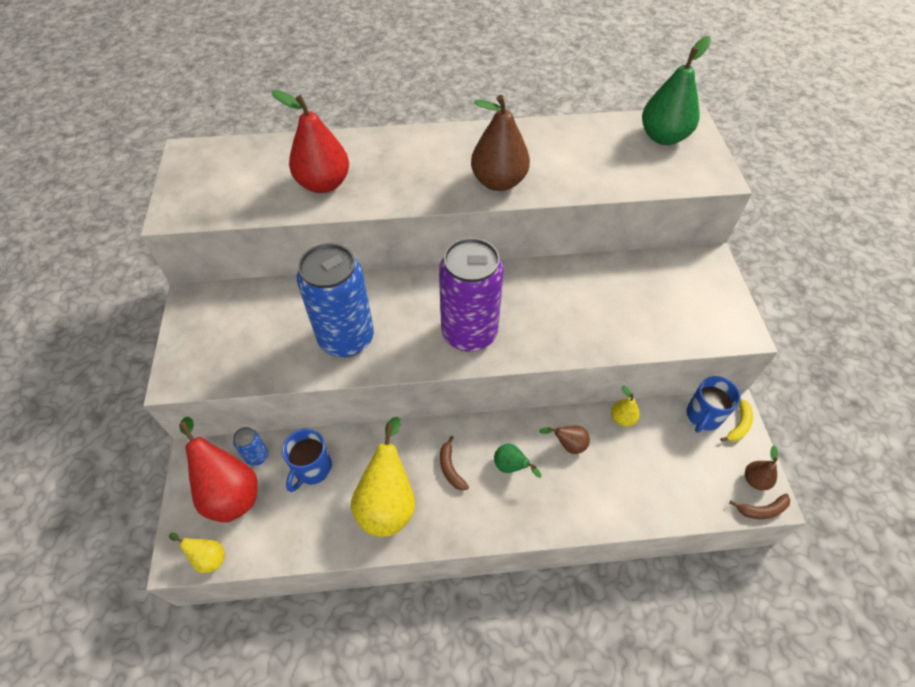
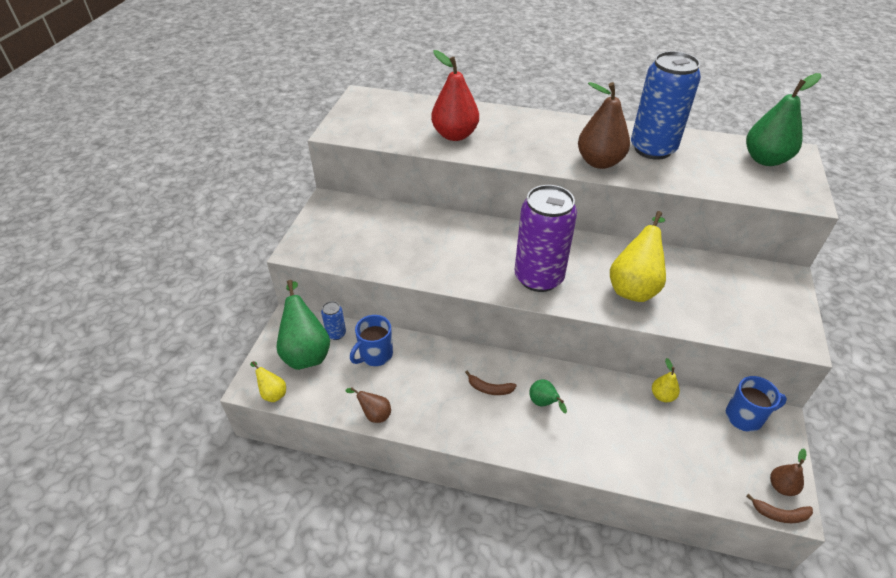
camera: 20 degrees right, 10 degrees down
(230, 492) = (306, 352): red pear -> green pear
(346, 338) = (435, 256): blue can -> blue can (652, 149)
(388, 502) = (427, 398): yellow pear -> yellow pear (634, 287)
(450, 468) = (489, 389): brown banana -> brown banana turned 75 degrees counterclockwise
(568, 445) = (602, 402): brown pear -> brown pear (374, 414)
(703, 416) = (745, 417): blue mug -> blue mug turned 150 degrees counterclockwise
(739, 425) = (780, 435): yellow banana -> none

